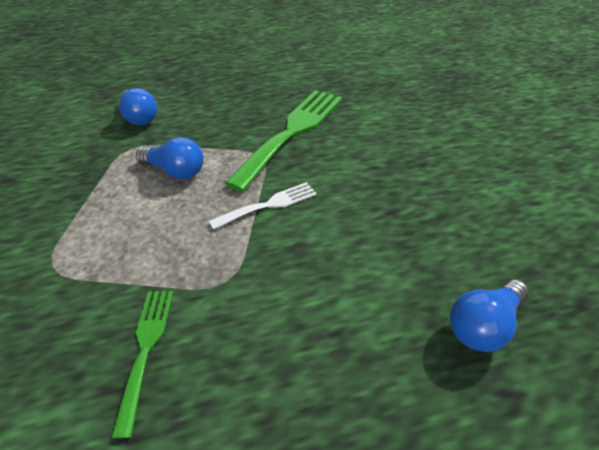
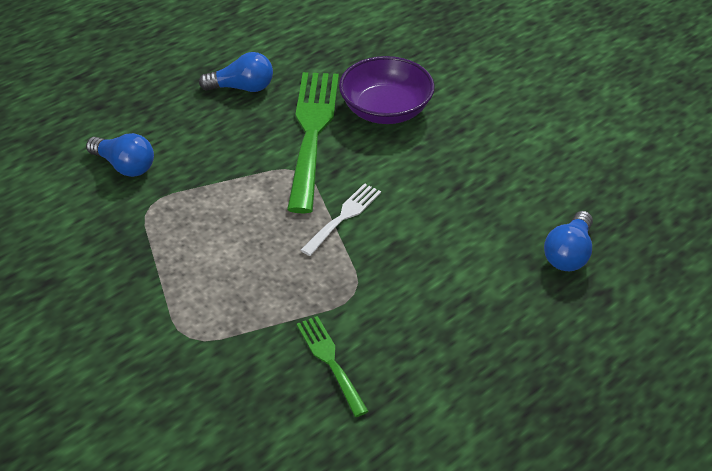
camera: 25 degrees left, 0 degrees up
(175, 171) = (224, 214): blue light bulb -> blue light bulb (242, 88)
(364, 132) = (386, 110): none -> purple bowl

